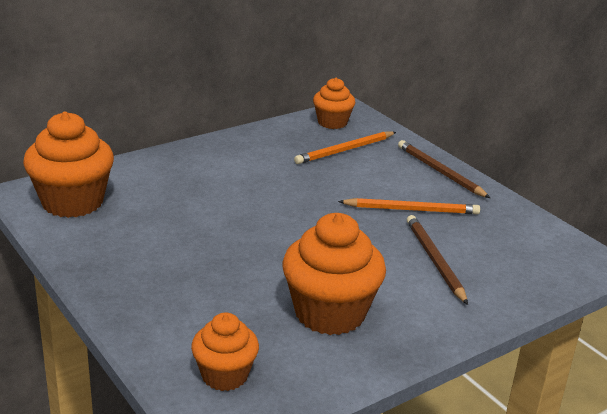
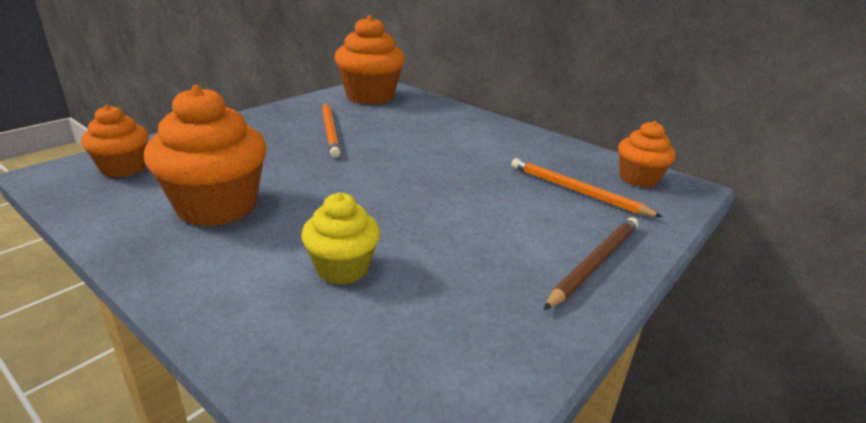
camera: 75 degrees right, 0 degrees up
(411, 210) = (465, 244): orange pencil -> orange pencil (330, 131)
(434, 261) = (342, 268): brown pencil -> yellow cupcake

